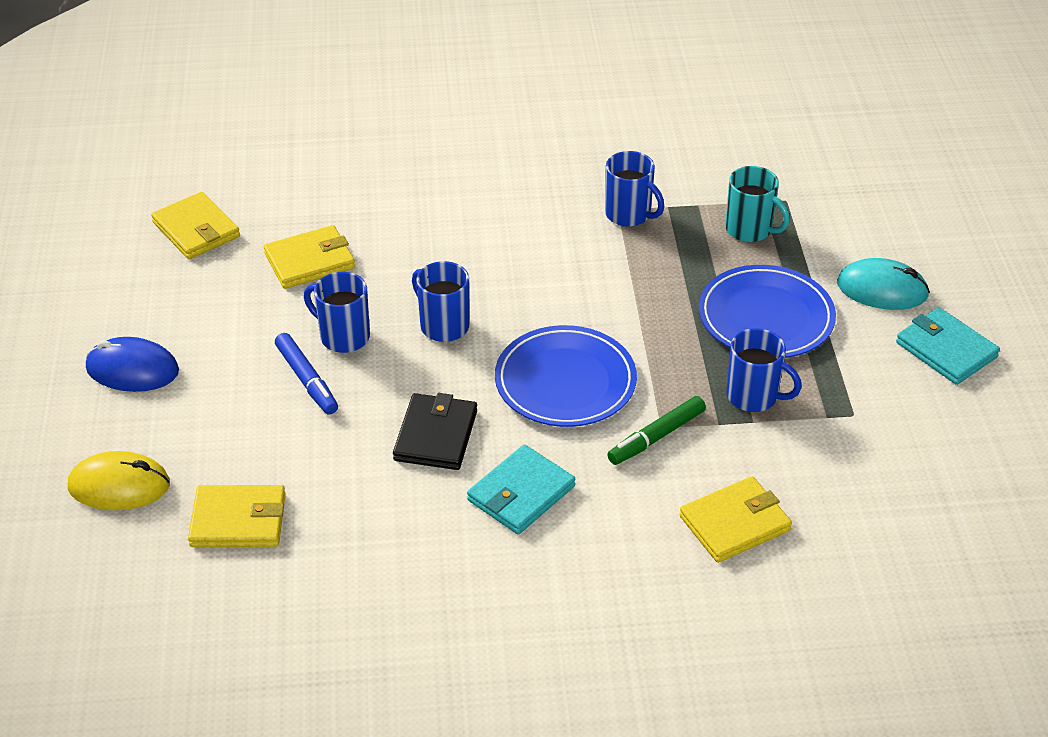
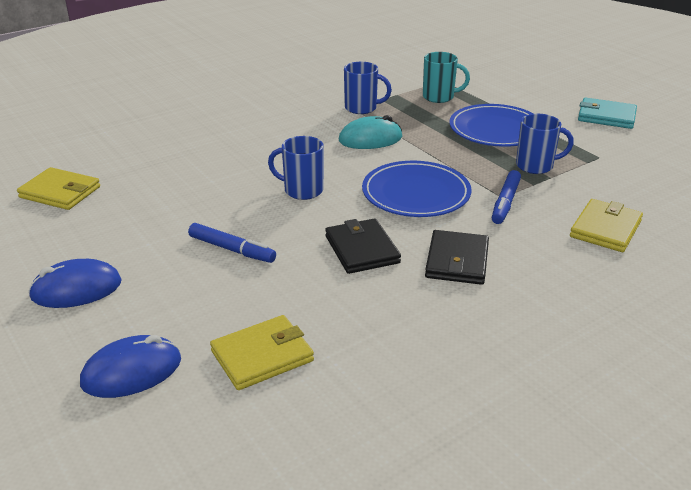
camera: 30 degrees left, 10 degrees down
(119, 486) = (132, 371): yellow mouse -> blue mouse
(310, 261) = (168, 185): yellow wallet -> none
(343, 336) = (235, 217): blue mug -> none
(521, 493) = (457, 261): turquoise wallet -> black wallet
(656, 437) = (505, 202): green marker -> blue marker
(882, 289) = (541, 102): turquoise mouse -> turquoise mouse (370, 139)

